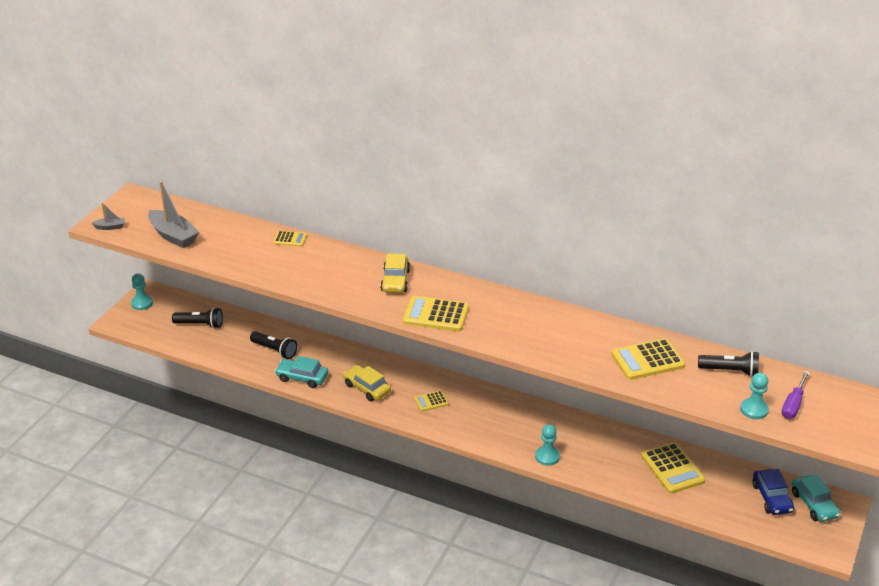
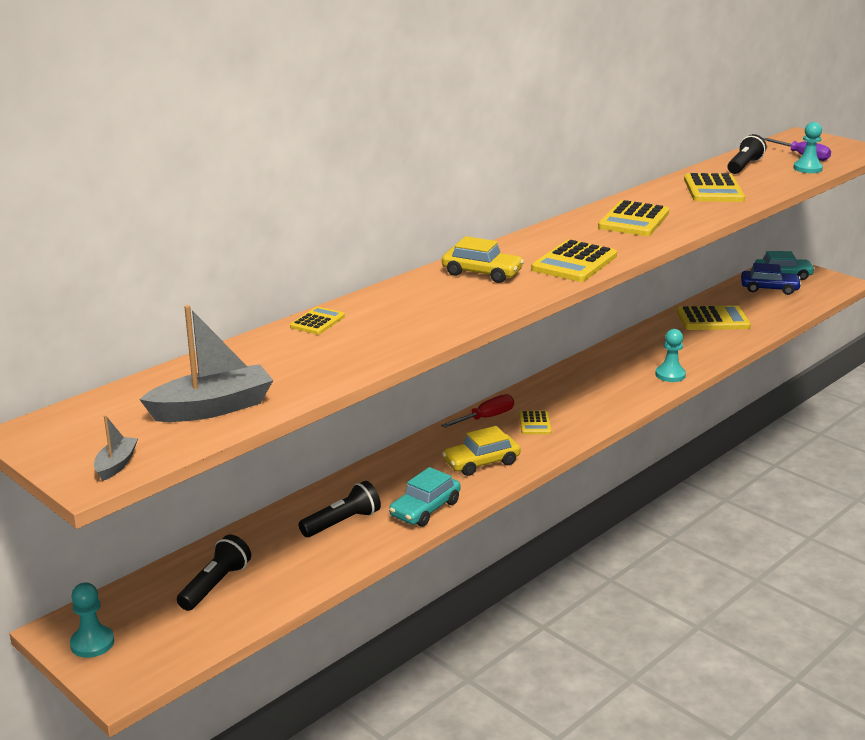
camera: 70 degrees left, 10 degrees down
(427, 378) = (486, 418): none -> red screwdriver
(541, 328) = (634, 220): none -> yellow calculator

